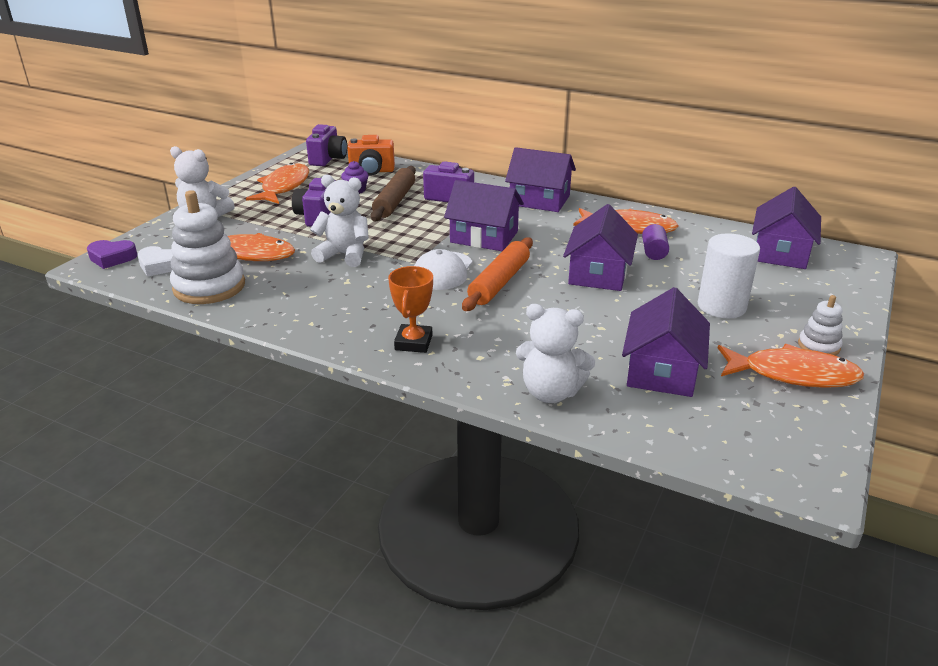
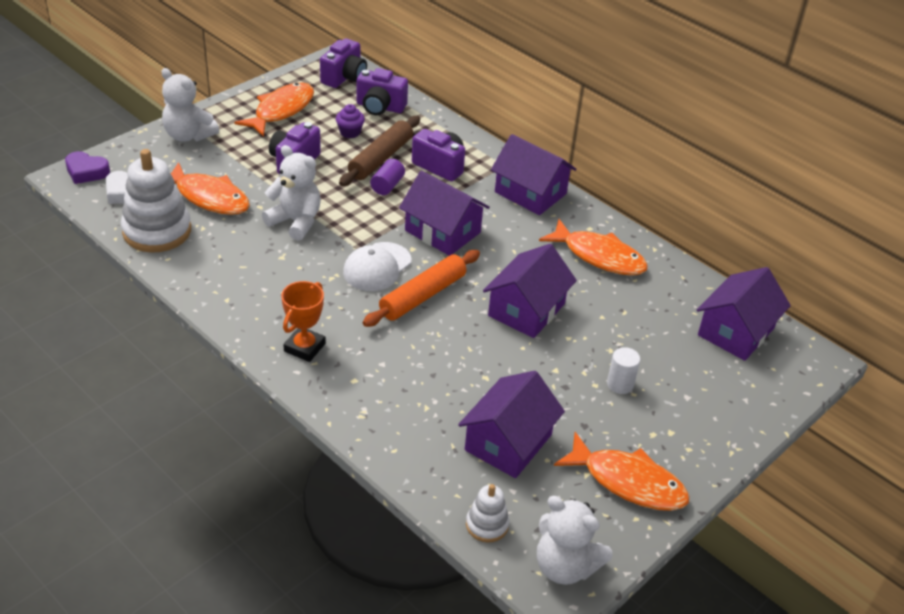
camera: 15 degrees right, 10 degrees up
(372, 171) = (380, 107): orange camera -> purple camera
(551, 392) = (393, 437): white teddy bear -> white teddy bear (565, 566)
(654, 252) = (602, 296): purple cylinder -> purple cylinder (387, 186)
(721, 306) = (620, 384): white cylinder -> white cylinder, size x0.55
(818, 346) = (679, 458): white stacking toy -> white stacking toy (487, 525)

